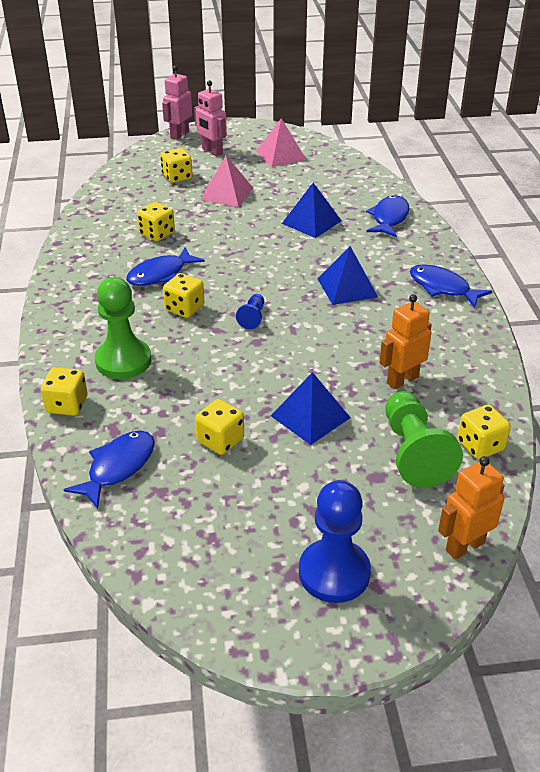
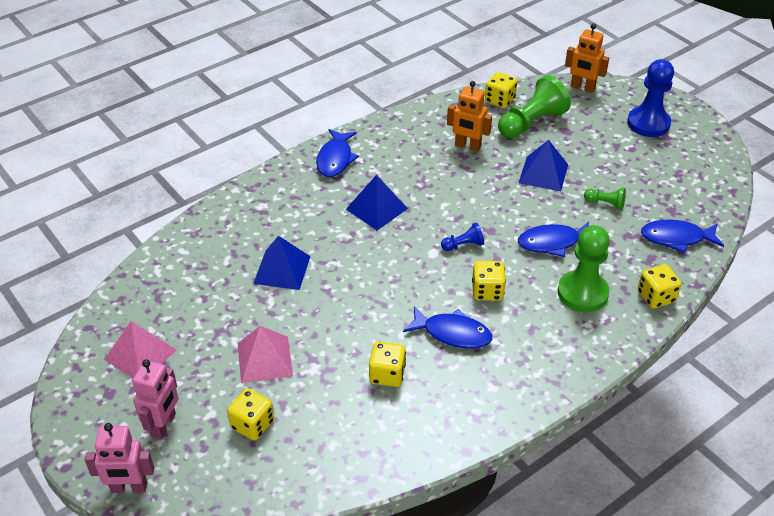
camera: 120 degrees left, 5 degrees up
(220, 440) = (605, 203): yellow dice -> green pawn
(389, 218) = (239, 221): blue fish -> blue fish (553, 243)

